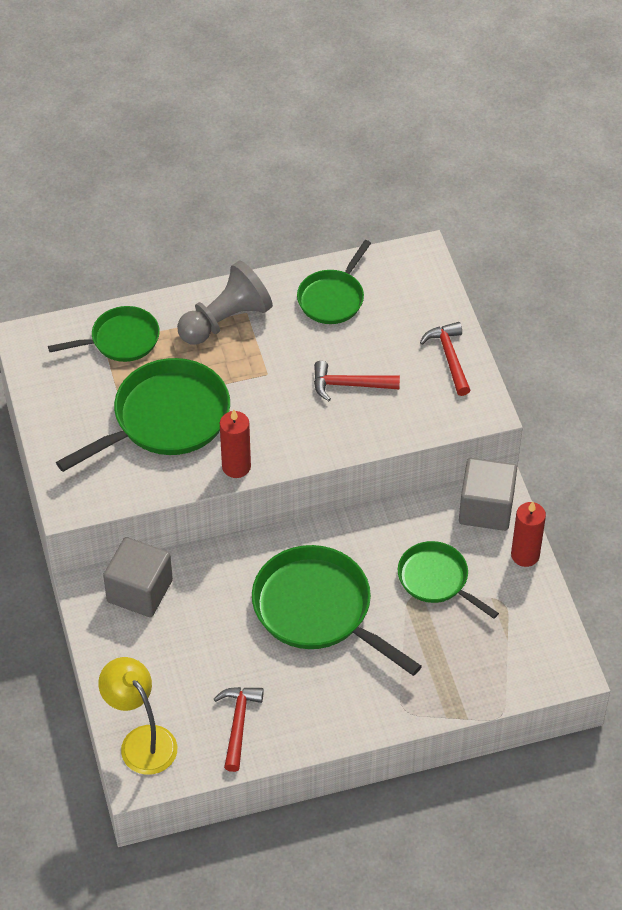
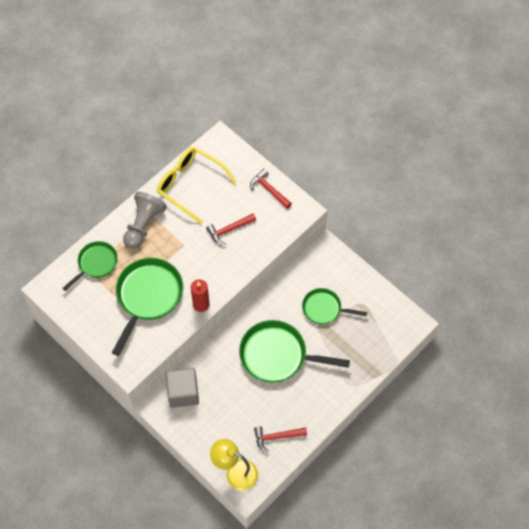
camera: 30 degrees left, 10 degrees up
(238, 724) = (277, 437): red hammer -> red hammer turned 75 degrees counterclockwise
(333, 298) = (190, 185): green pan -> yellow glasses
(486, 508) = (324, 258): grey cube -> none
(525, 555) = (358, 273): red candle -> none

